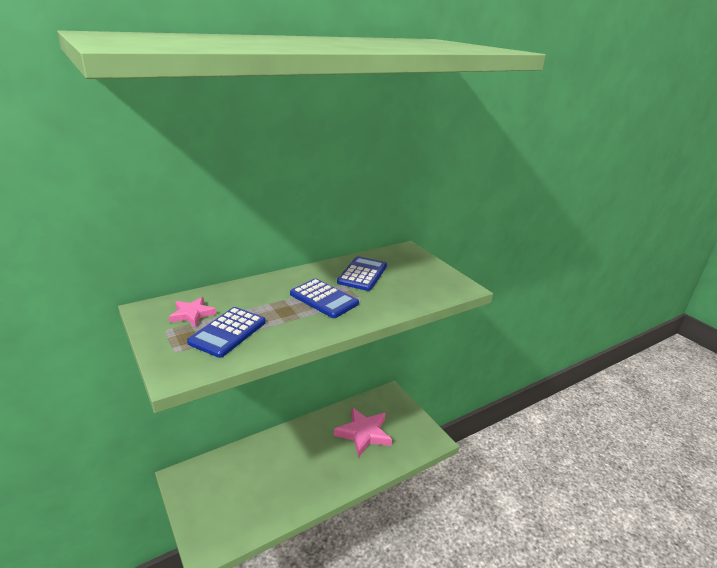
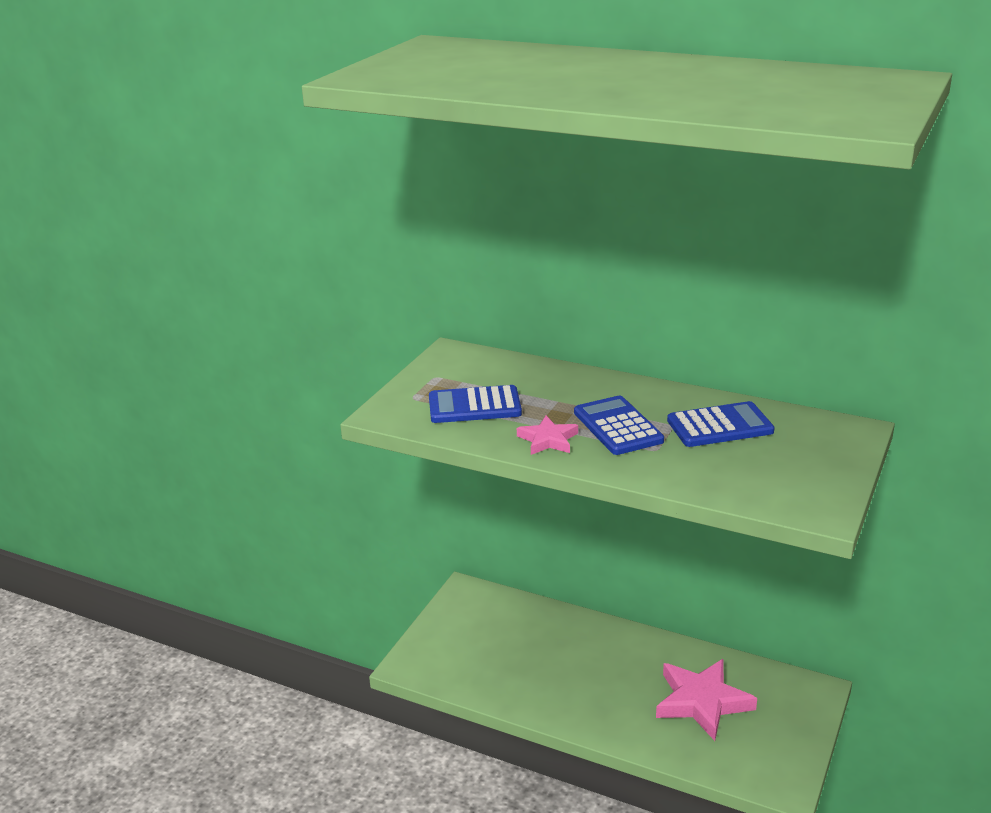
camera: 60 degrees right, 0 degrees up
(192, 314) = (476, 375): pink star -> pink star (548, 440)
(324, 299) = (618, 426): blue calculator -> blue calculator turned 150 degrees clockwise

